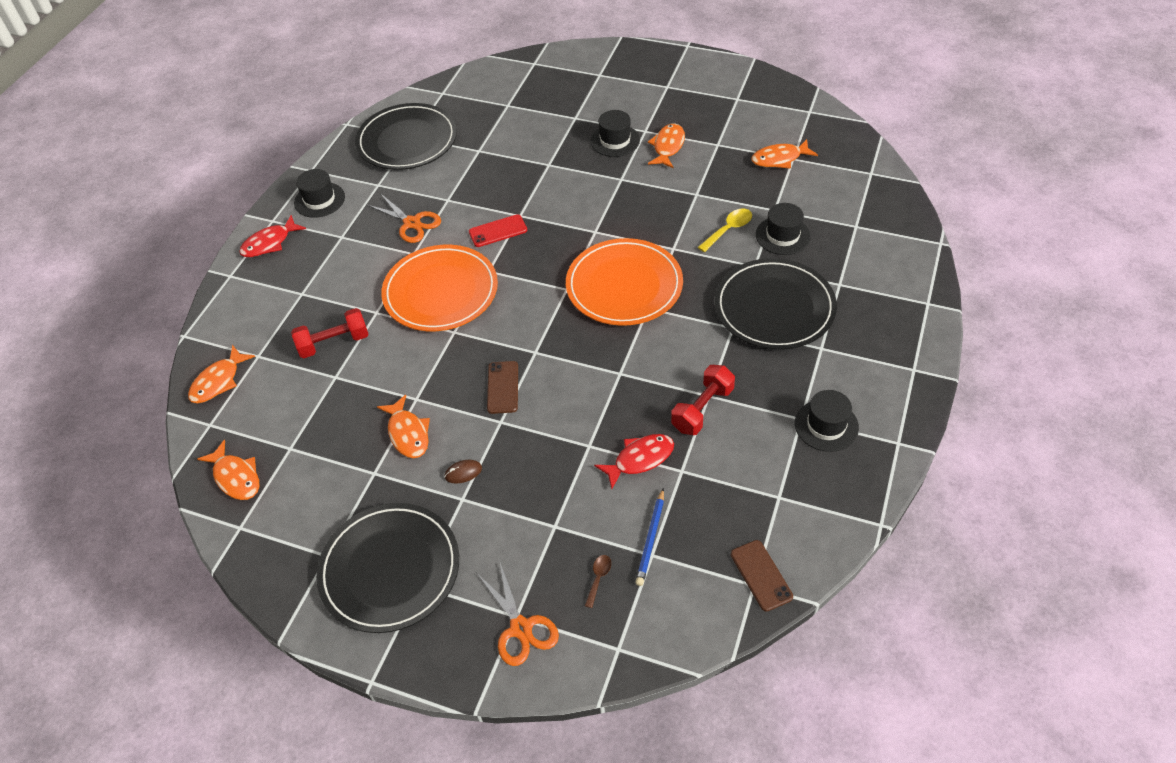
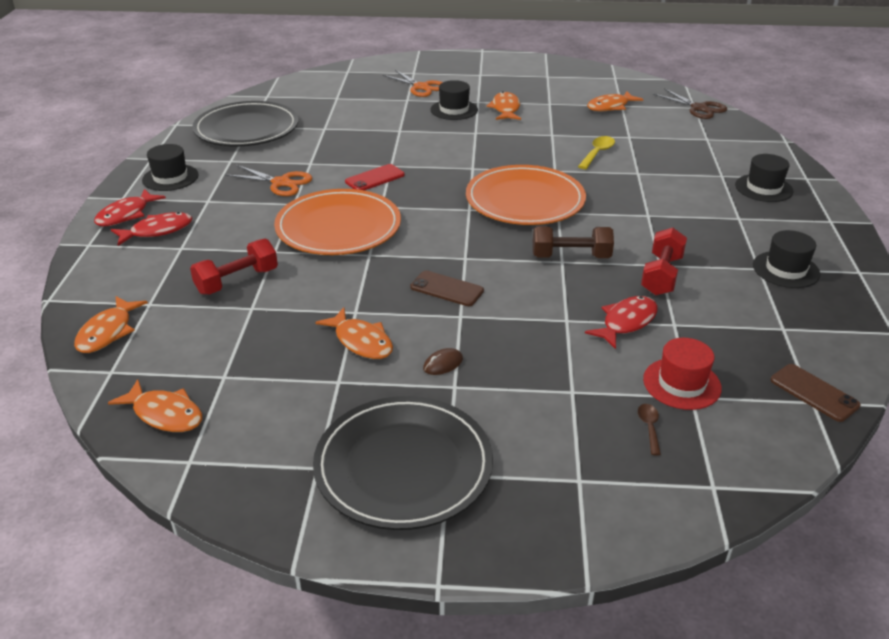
camera: 20 degrees left, 15 degrees down
(289, 268) = (157, 231): none -> red fish
(502, 387) = (447, 289): brown phone -> brown phone turned 45 degrees counterclockwise
(521, 628) = (591, 490): orange scissors -> orange scissors (421, 87)
(631, 368) = (571, 256): none -> brown dumbbell
(651, 539) = (681, 384): blue pencil -> red hat
(774, 307) = (676, 197): black plate -> none
(782, 235) = (648, 151): black hat -> black hat (763, 188)
(875, 175) = (699, 108): none -> brown scissors

